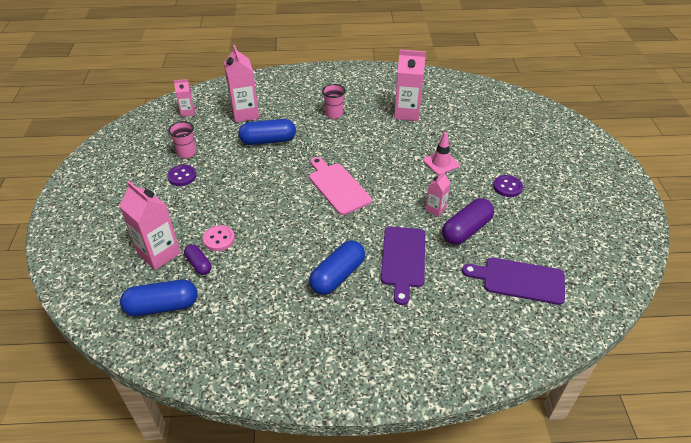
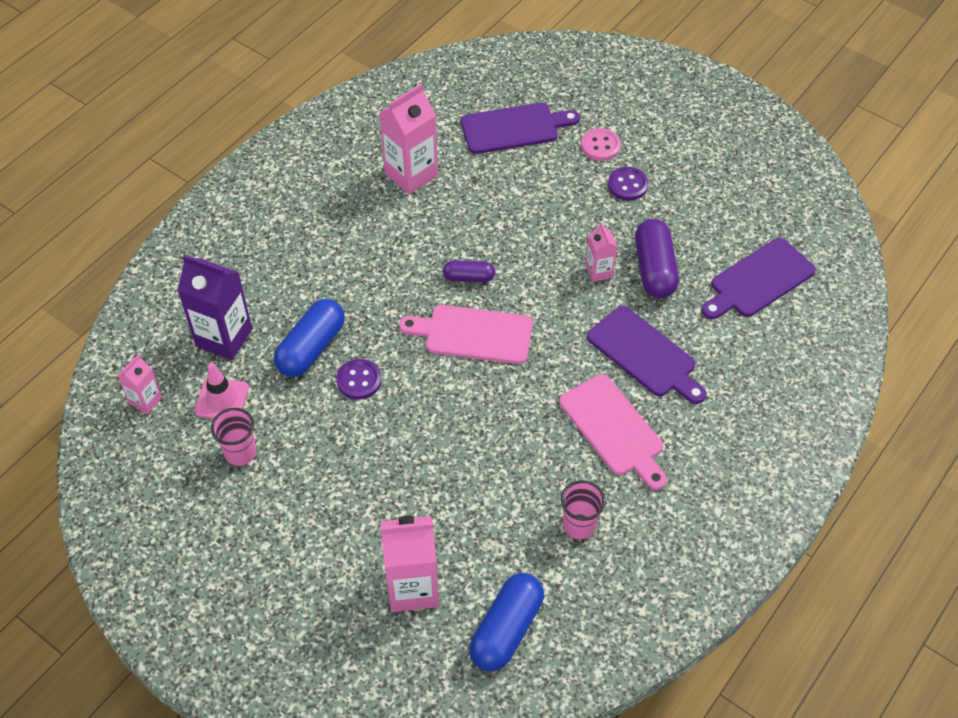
camera: 50 degrees left, 10 degrees up
(182, 176) = (285, 484): purple button -> purple button (359, 380)
(199, 264) = (471, 554): purple capsule -> purple capsule (469, 277)
(219, 239) = (447, 509): pink button -> pink button (600, 146)
(245, 113) = (224, 337): pink carton -> purple carton
(334, 114) = (333, 246): pink cup -> pink cup (579, 525)
(337, 276) = (614, 429): blue capsule -> pink cutting board
(441, 163) = (532, 211): pink traffic cone -> pink traffic cone (222, 399)
(483, 128) = (514, 128): none -> purple cutting board

